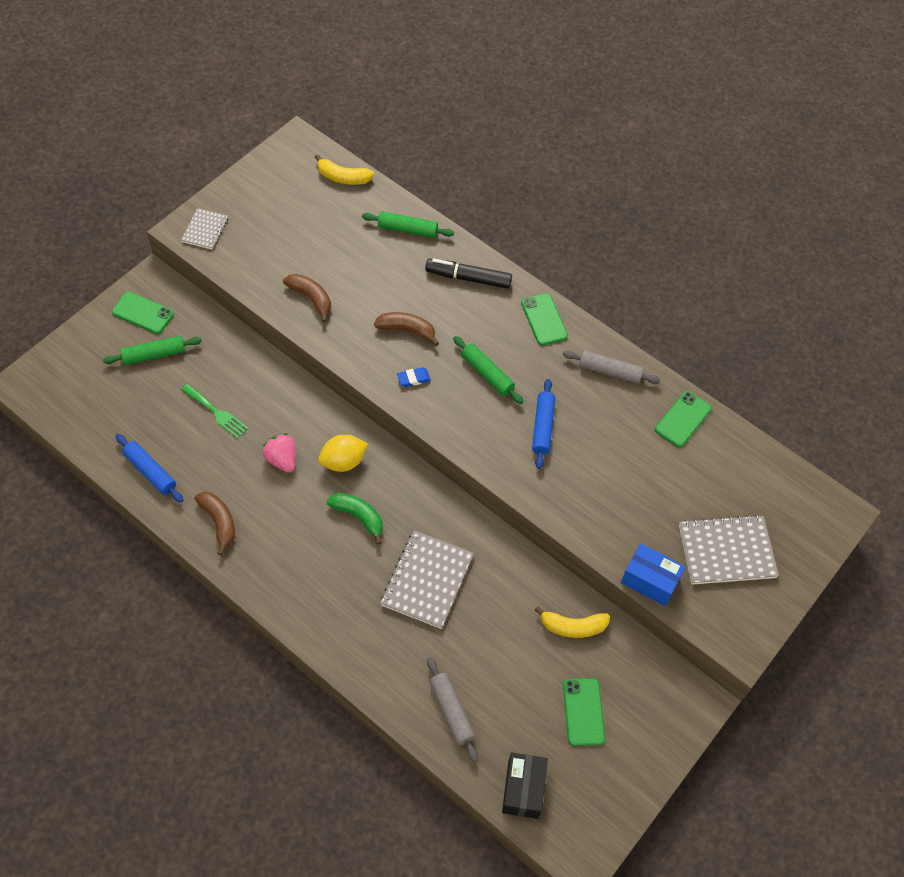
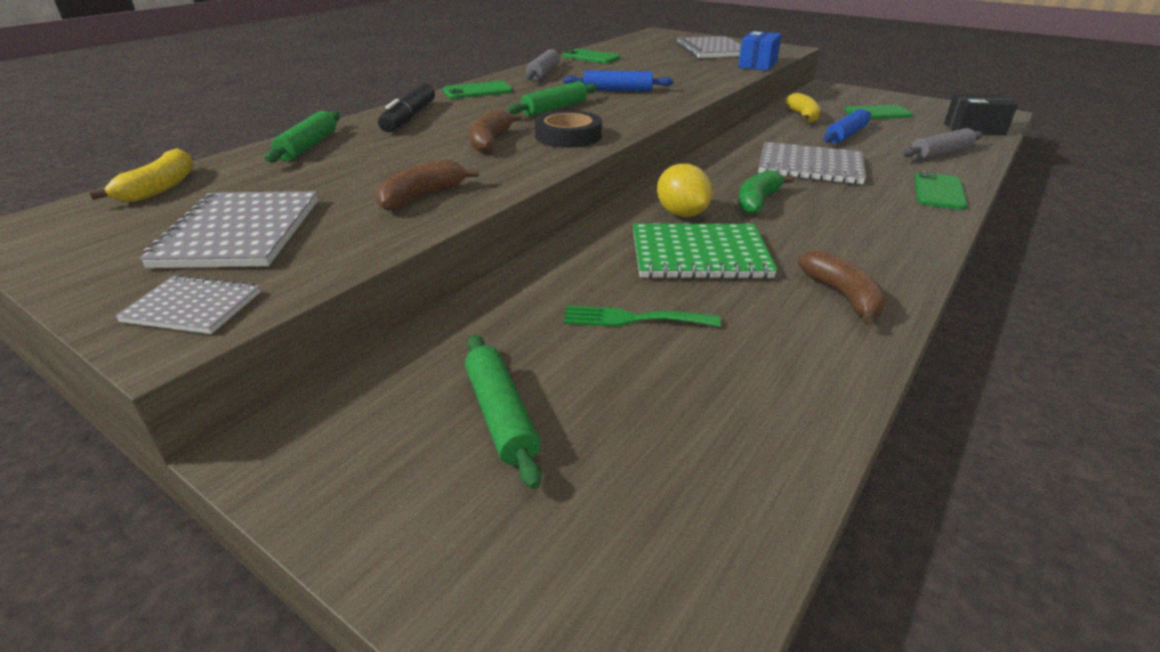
camera: 90 degrees left, 25 degrees down
(143, 313) = (372, 452): green phone -> green phone (939, 192)
(150, 472) = (795, 382): blue rolling pin -> blue rolling pin (846, 135)
(216, 413) = (632, 319): green fork -> green fork turned 120 degrees counterclockwise
(219, 522) = (842, 296): brown banana -> brown banana turned 105 degrees clockwise
(276, 227) = (240, 232): none -> grey notebook
(281, 459) = (699, 254): pink strawberry -> green notebook
(413, 378) = (568, 136): blue eraser -> black tape

